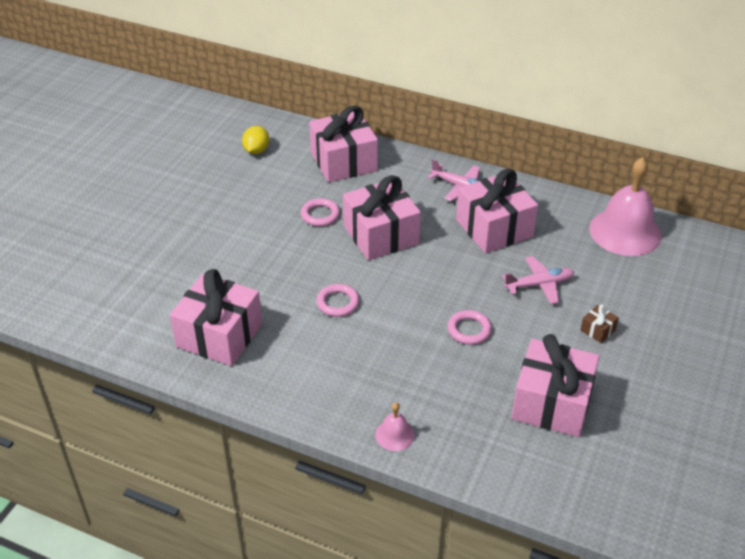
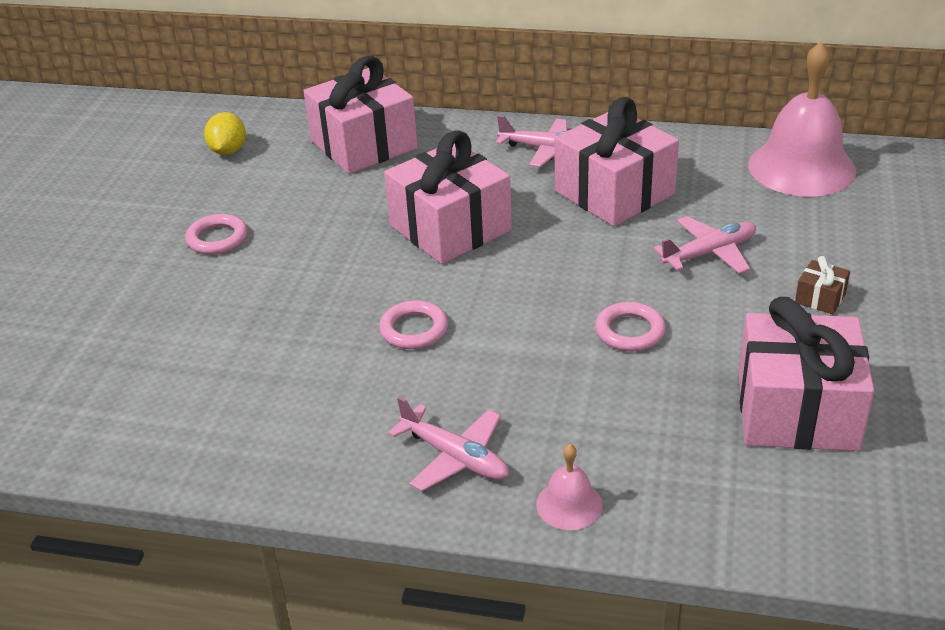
camera: 10 degrees left, 5 degrees down
(219, 335) = (236, 409): pink gift -> none
(320, 215) = (349, 217): pink ring -> pink ring (217, 239)
(338, 392) = (455, 457): none -> pink plane

